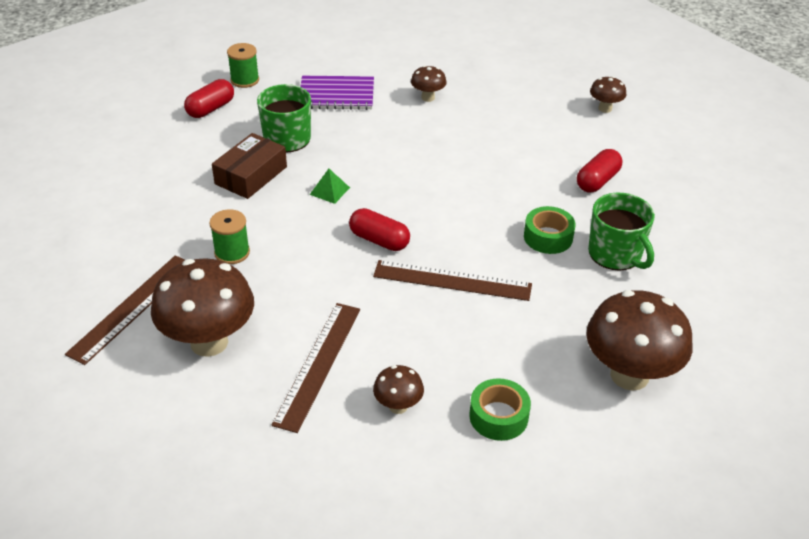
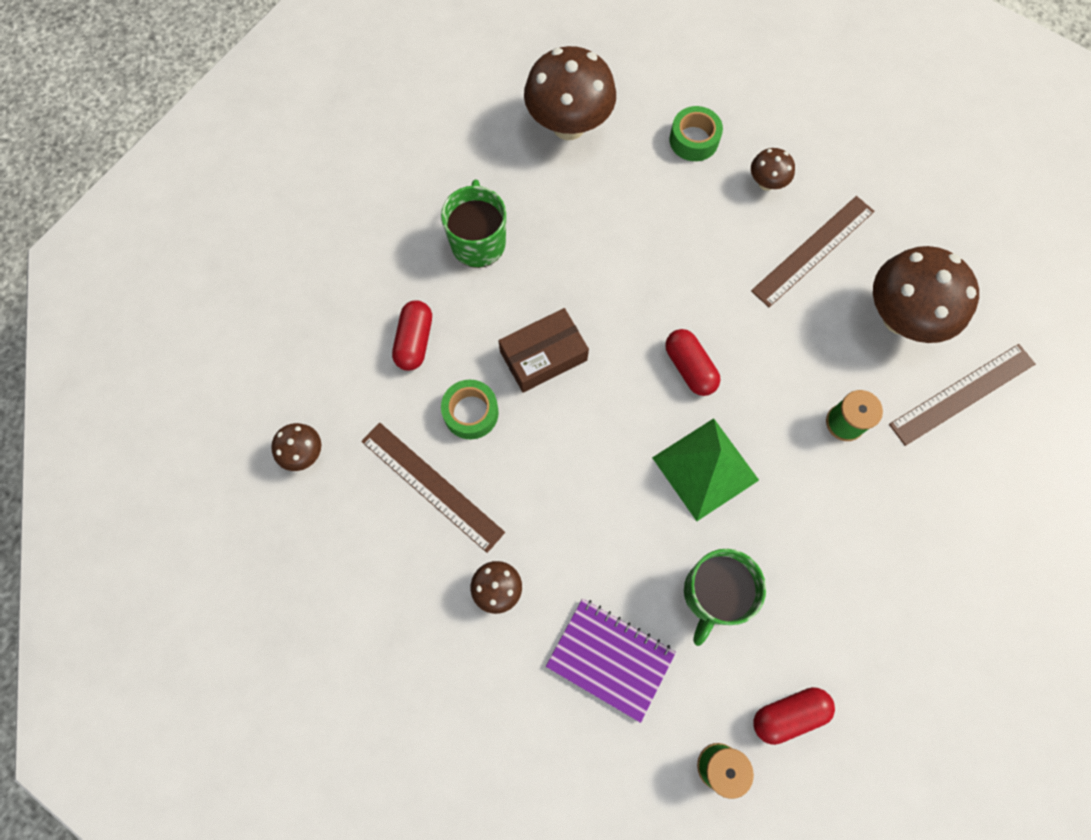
camera: 150 degrees left, 30 degrees up
(251, 175) = (783, 541): brown box -> brown box (543, 356)
(329, 191) = (705, 468): green pyramid -> green pyramid, size x2.15
(452, 280) = (648, 284): brown ruler -> brown ruler (432, 486)
(548, 237) = (524, 292): green tape -> green tape (471, 413)
(597, 181) = (415, 341): red capsule -> red capsule turned 60 degrees counterclockwise

